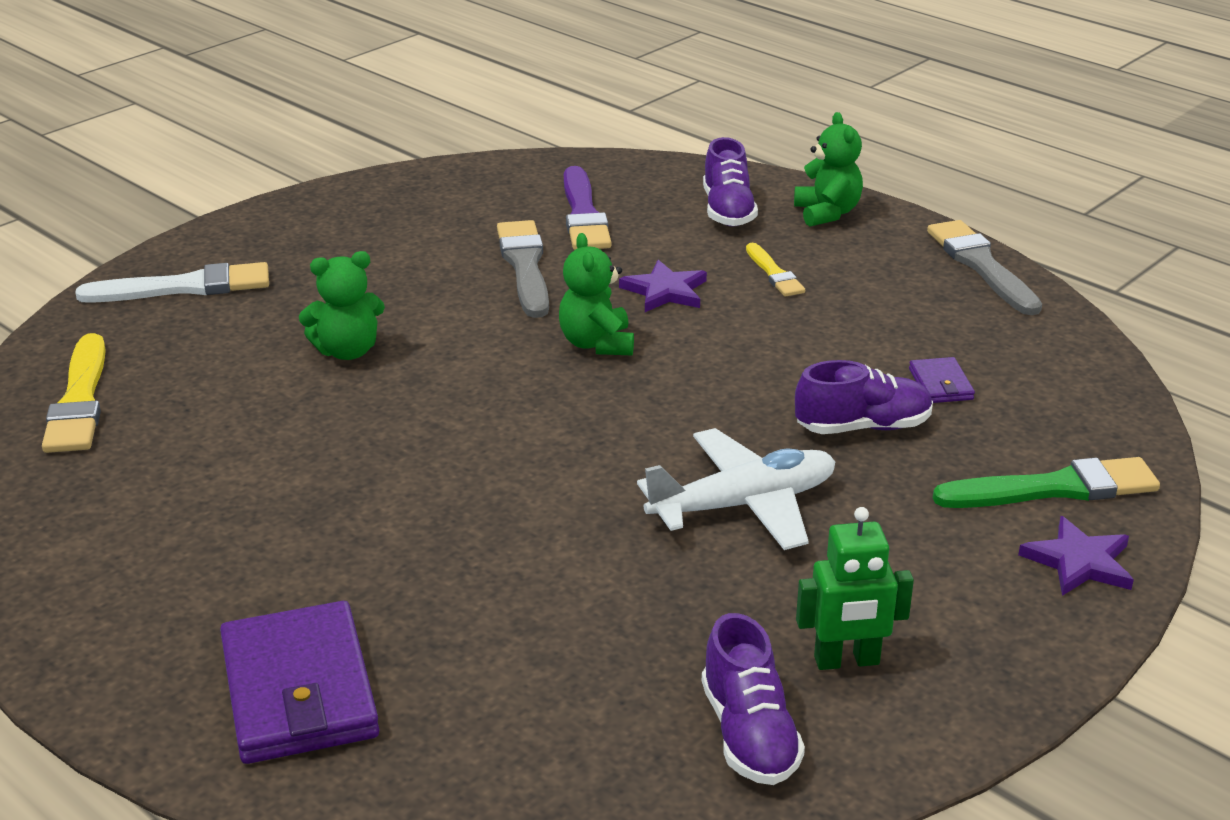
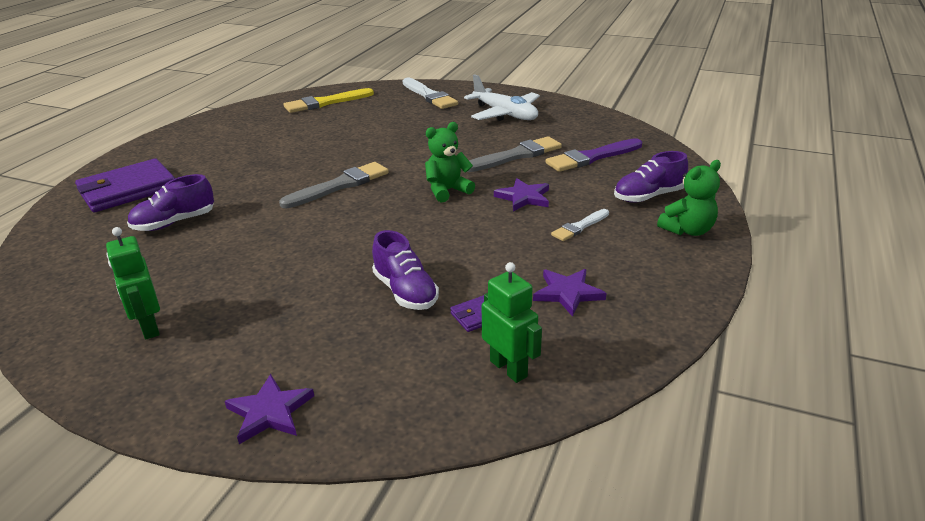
camera: 70 degrees right, 0 degrees up
(347, 351) = (397, 137): green teddy bear -> none
(743, 505) = (299, 265): white plane -> white plane (505, 114)
(749, 734) = (85, 306): purple shoe -> purple shoe (174, 223)
(774, 273) = (579, 227): yellow brush -> white brush
(922, 319) = (567, 293): none -> purple star
(981, 266) = (678, 307): grey brush -> grey brush (339, 185)
(1051, 388) = (509, 368): none -> green robot
(1054, 488) = (363, 388): green brush -> none

